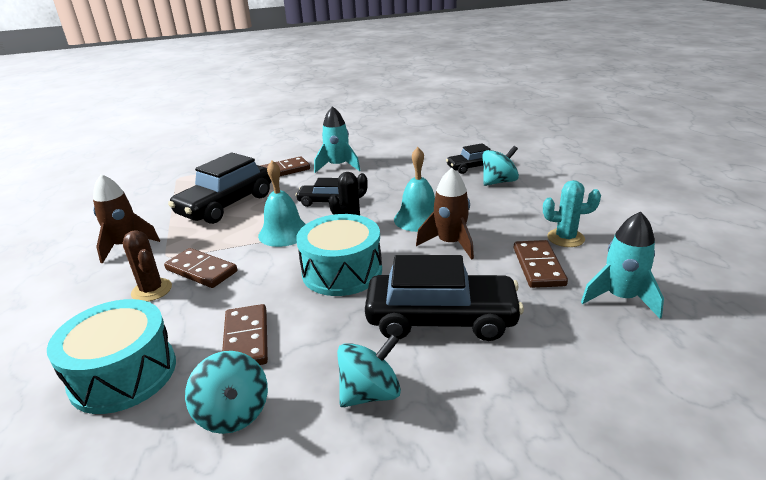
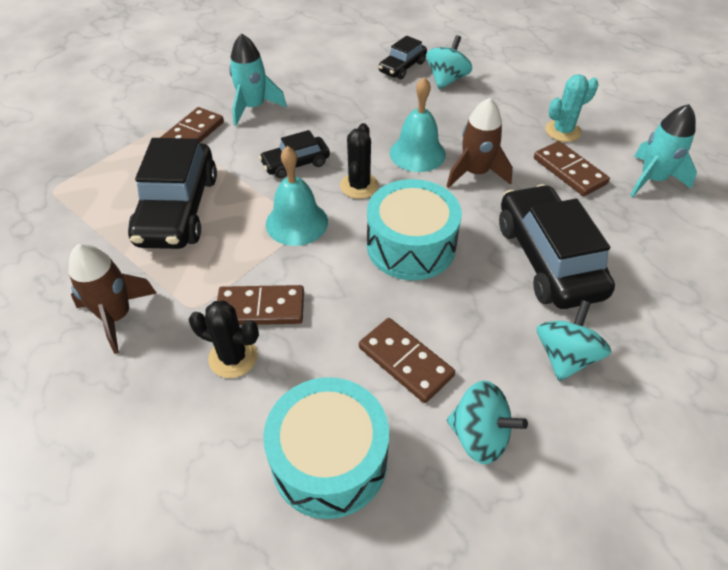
camera: 35 degrees left, 20 degrees up
(152, 290) = (233, 357): brown cactus -> black cactus
(441, 319) = (547, 259): black car -> black car turned 75 degrees counterclockwise

